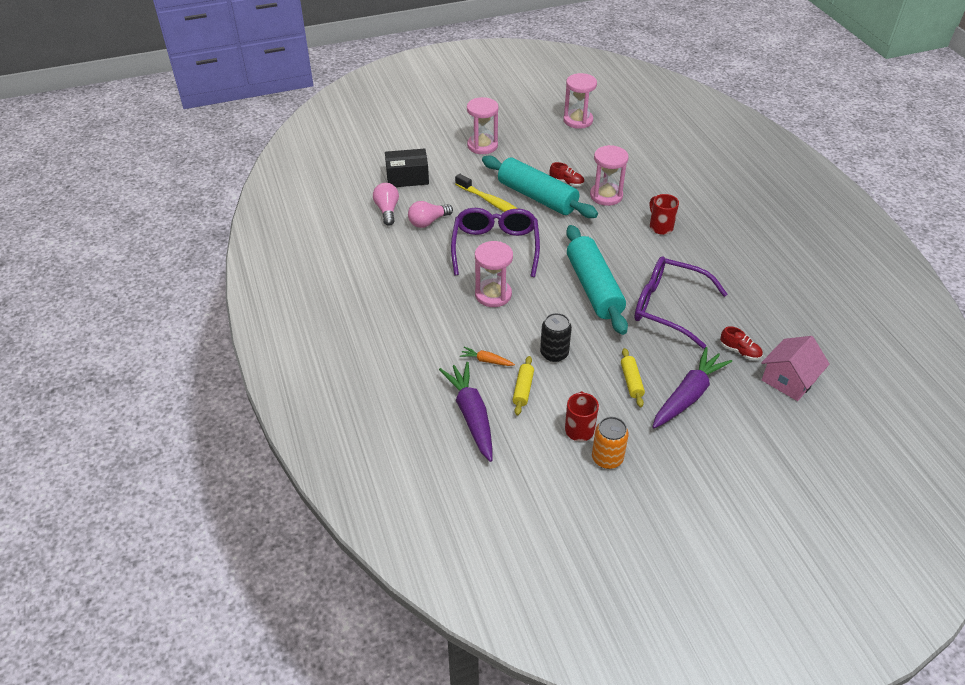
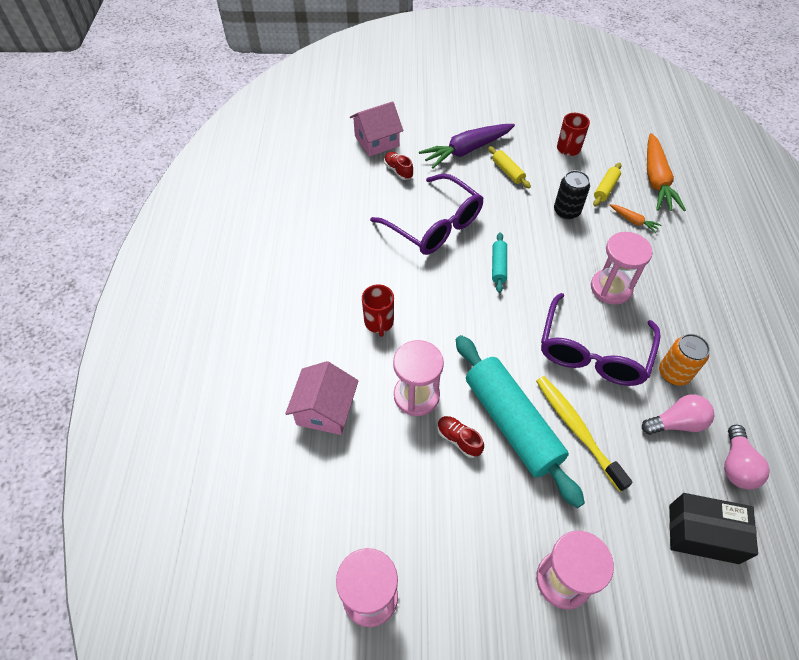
camera: 160 degrees left, 10 degrees up
(471, 415) = (656, 180): purple carrot -> orange carrot
(593, 288) = (498, 266): turquoise rolling pin -> turquoise rolling pin, size x0.43
(607, 458) = (554, 127): orange can -> orange can (673, 373)
(631, 381) = (508, 171): yellow rolling pin -> yellow rolling pin turned 45 degrees counterclockwise
(658, 176) = (325, 410): none -> pink house

